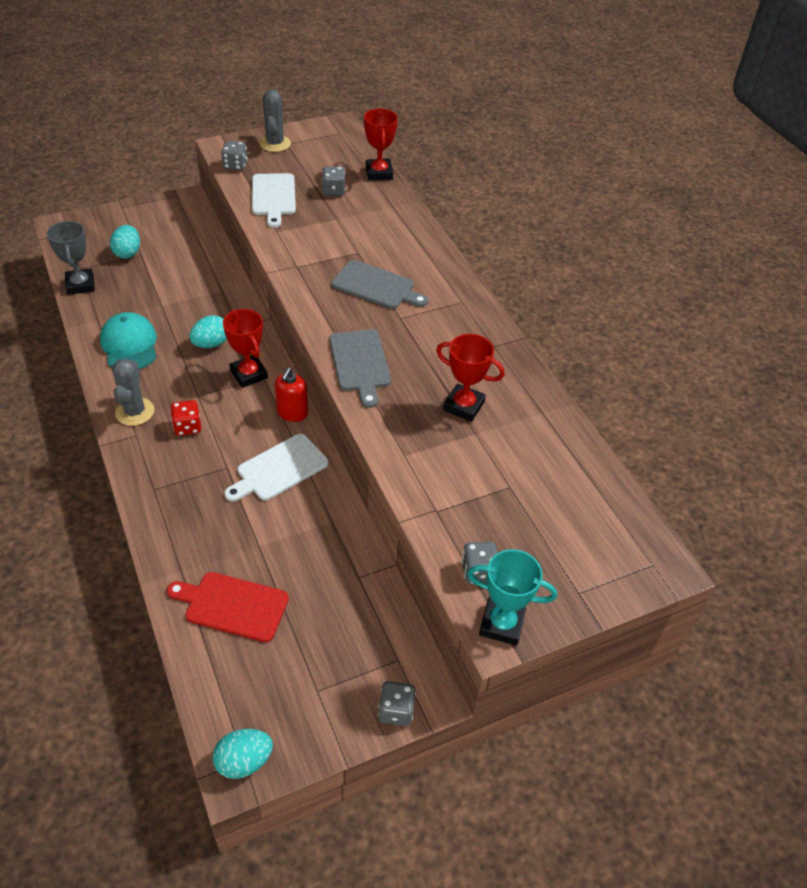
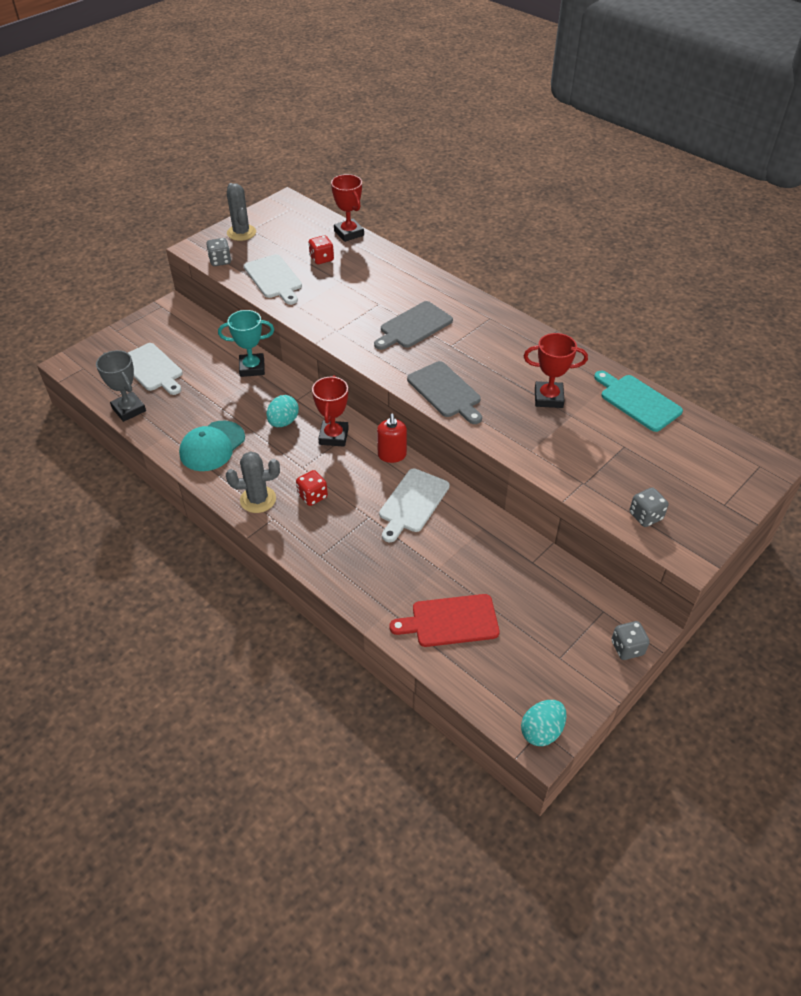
camera: 20 degrees left, 0 degrees up
(128, 253) = (152, 369): turquoise egg -> white cutting board
(129, 345) = (212, 446): turquoise cap -> turquoise cap turned 105 degrees counterclockwise
(135, 412) = (258, 499): grey cactus -> grey cactus turned 75 degrees counterclockwise
(249, 374) = (333, 436): red trophy -> red trophy turned 60 degrees clockwise
(333, 191) = (321, 259): grey dice -> red dice
(376, 286) = (414, 326): grey cutting board -> grey cutting board turned 135 degrees clockwise
(501, 624) = (687, 547): turquoise trophy -> turquoise trophy (252, 368)
(560, 443) = (637, 401): none -> turquoise cutting board

